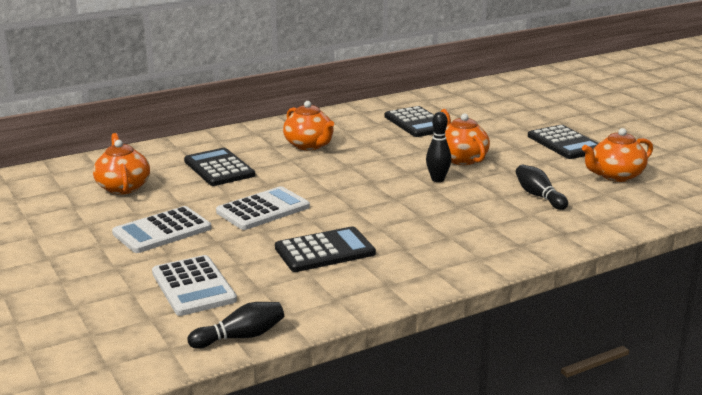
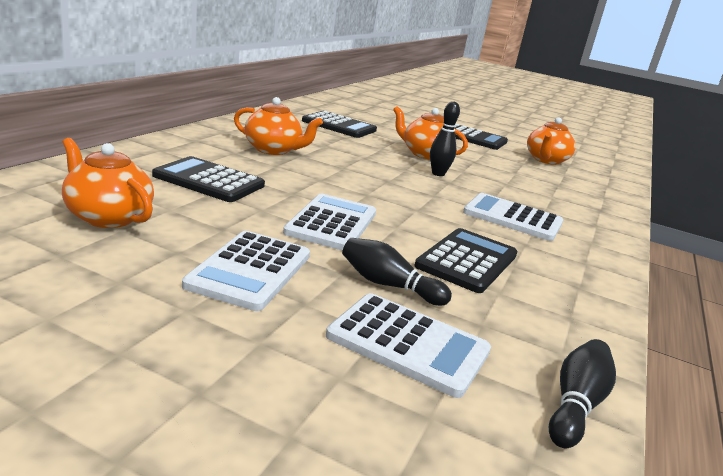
camera: 40 degrees left, 0 degrees up
(437, 227) = (512, 218): none -> white calculator
(539, 196) = (531, 181): black bowling pin -> black bowling pin (388, 285)

